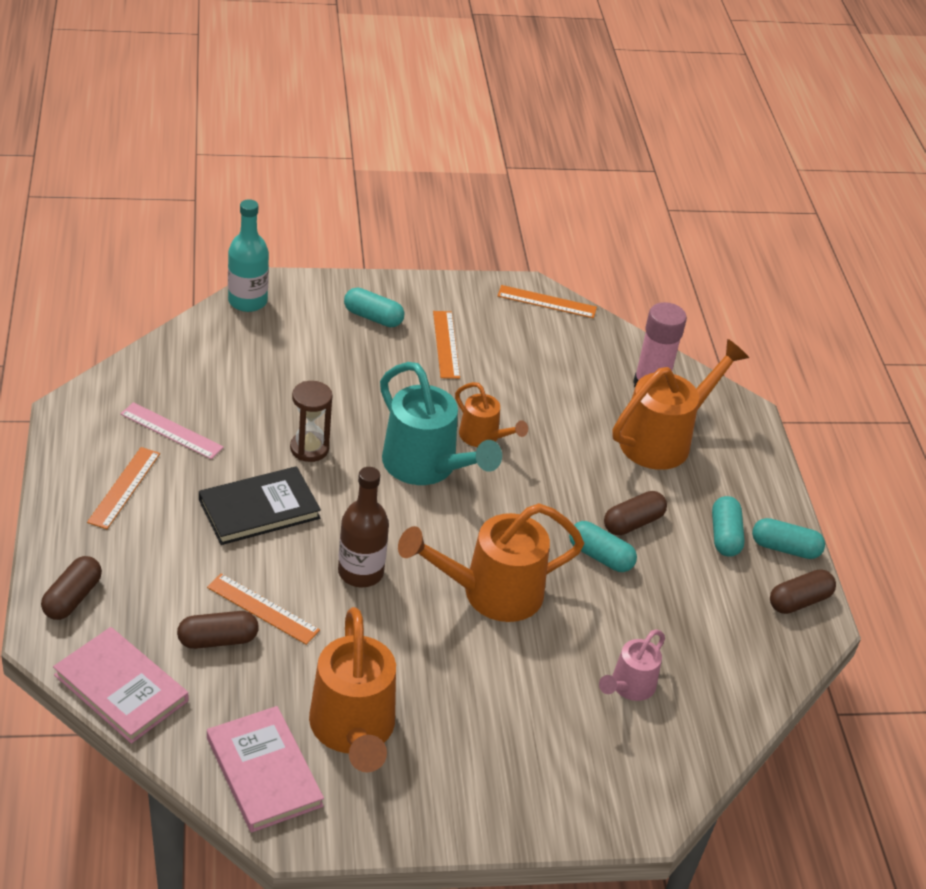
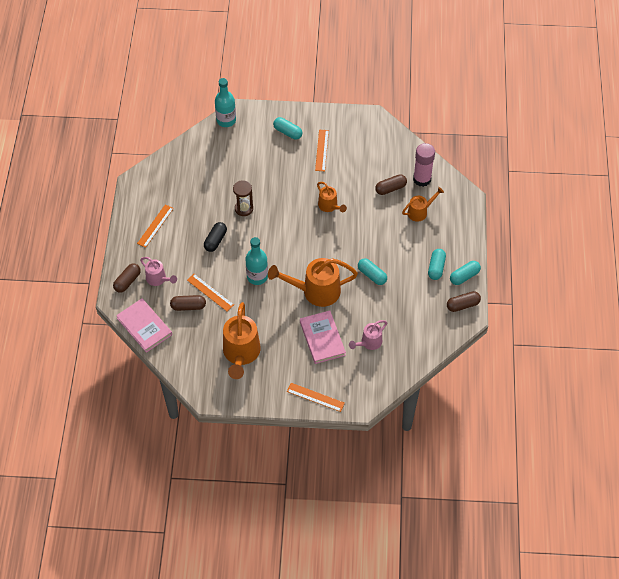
camera: 15 degrees right, 15 degrees up
(142, 589) = (158, 279): none -> pink watering can
(171, 431) = (180, 195): pink ruler -> none
(259, 509) = (215, 240): black book -> black capsule
(264, 772) = (200, 370): pink book -> pink book (322, 338)
(360, 572) = (257, 277): brown bottle -> turquoise bottle
(426, 467) = (298, 222): turquoise watering can -> none
(547, 302) = (380, 125): orange ruler -> orange ruler (315, 397)
(633, 523) = (392, 258): brown capsule -> brown capsule (390, 188)
(663, 440) = (420, 212): orange watering can -> orange watering can, size x0.55
(785, 548) = (464, 276): turquoise capsule -> turquoise capsule turned 60 degrees counterclockwise

